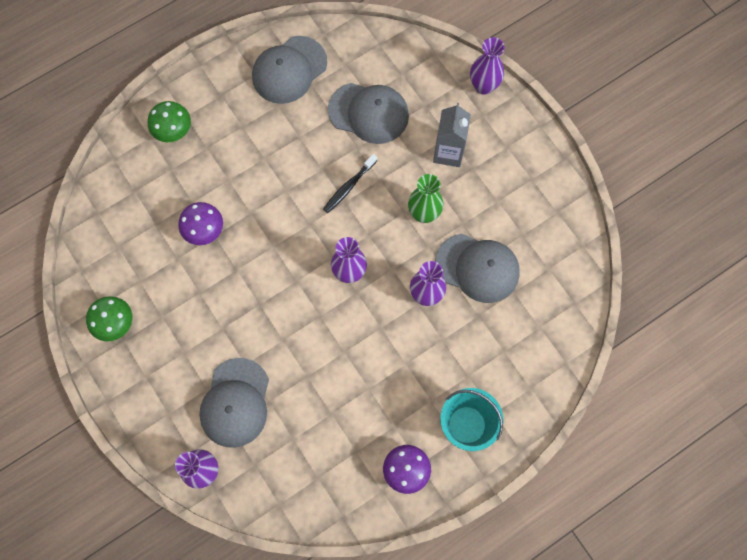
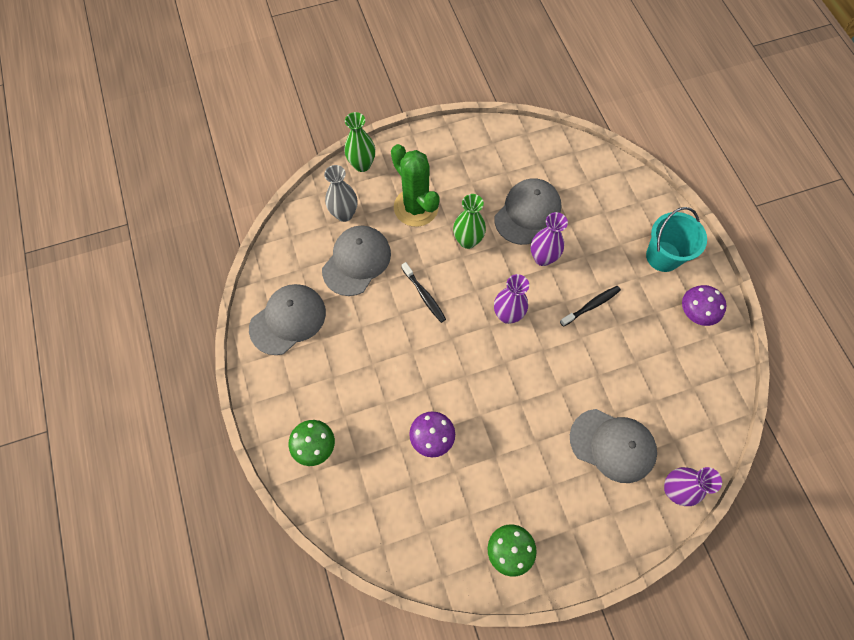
camera: 75 degrees left, 5 degrees down
(289, 70) = (288, 320): grey cap -> grey cap turned 105 degrees counterclockwise
(383, 356) = (591, 305): none -> black toothbrush
(419, 86) = (344, 214): none -> grey vase
(448, 152) = (416, 207): grey carton -> green cactus
(483, 86) = (362, 165): purple vase -> green vase

